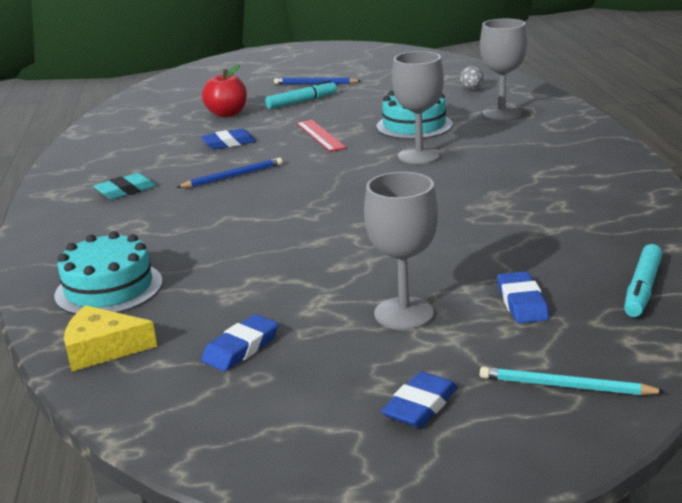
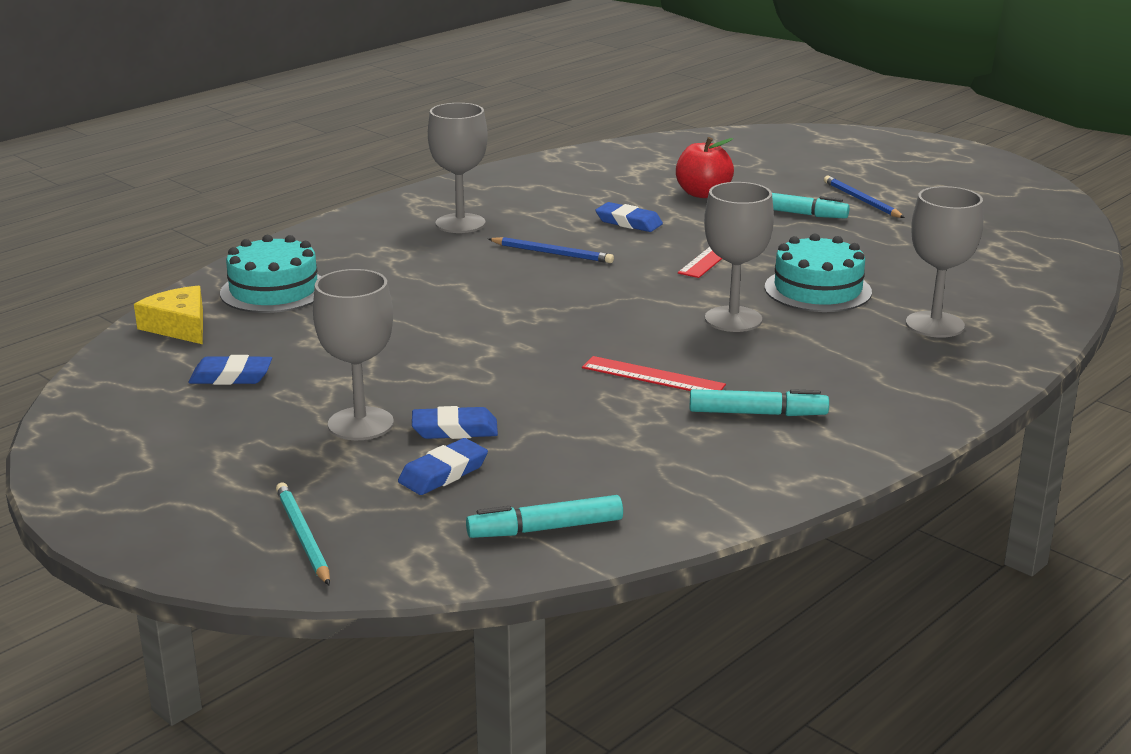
camera: 50 degrees right, 0 degrees up
(126, 190) = (460, 223): turquoise eraser -> grey goblet
(420, 405) = (210, 479): blue eraser -> blue eraser (455, 429)
(465, 198) = (653, 376): none -> red ruler
(471, 89) = (992, 284): grey egg -> none
(554, 185) = (757, 413): none -> turquoise marker

